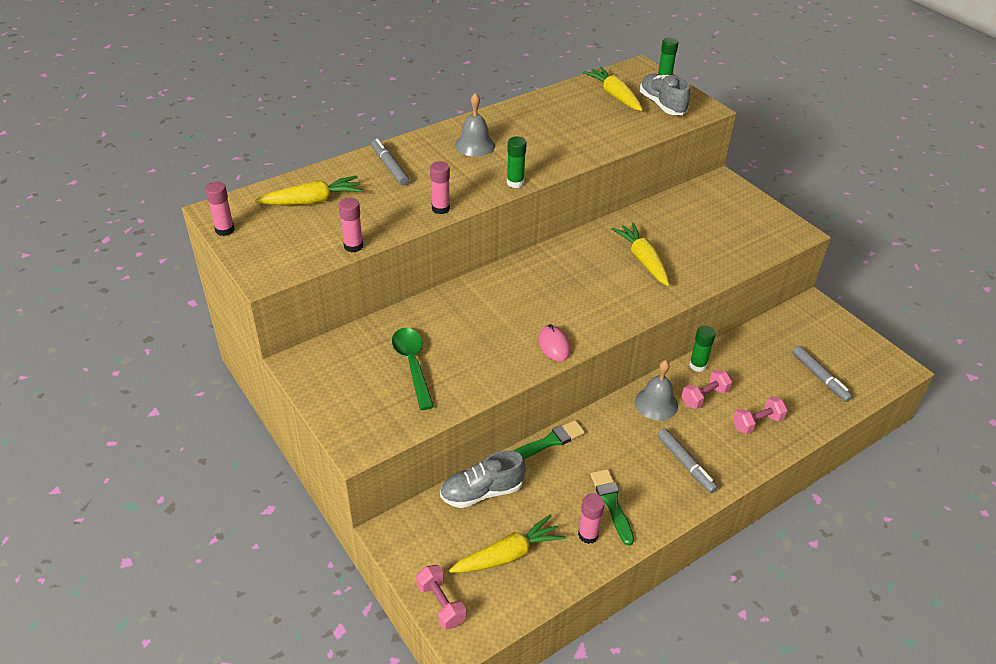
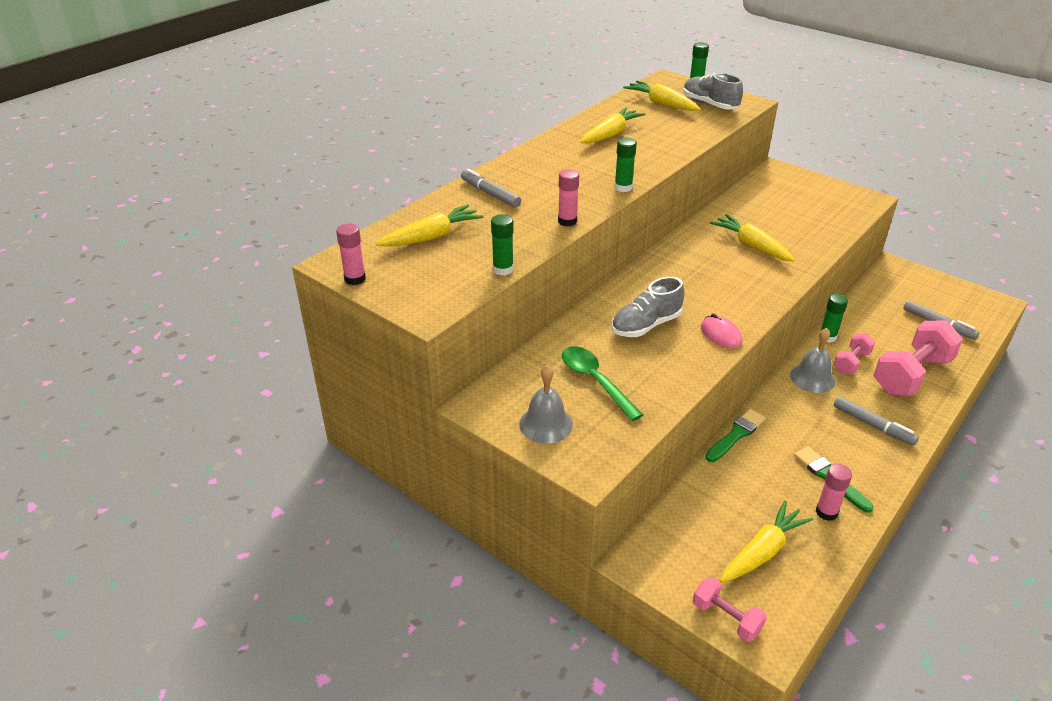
camera: 15 degrees left, 5 degrees down
(353, 246) = (503, 269): pink glue stick -> green glue stick
(475, 145) = (561, 162): grey bell -> grey bell (546, 424)
(482, 492) = (700, 497): grey shoe -> grey shoe (646, 325)
(542, 122) = (611, 134): none -> yellow carrot
(757, 423) = (911, 375): pink dumbbell -> pink dumbbell, size x1.88

